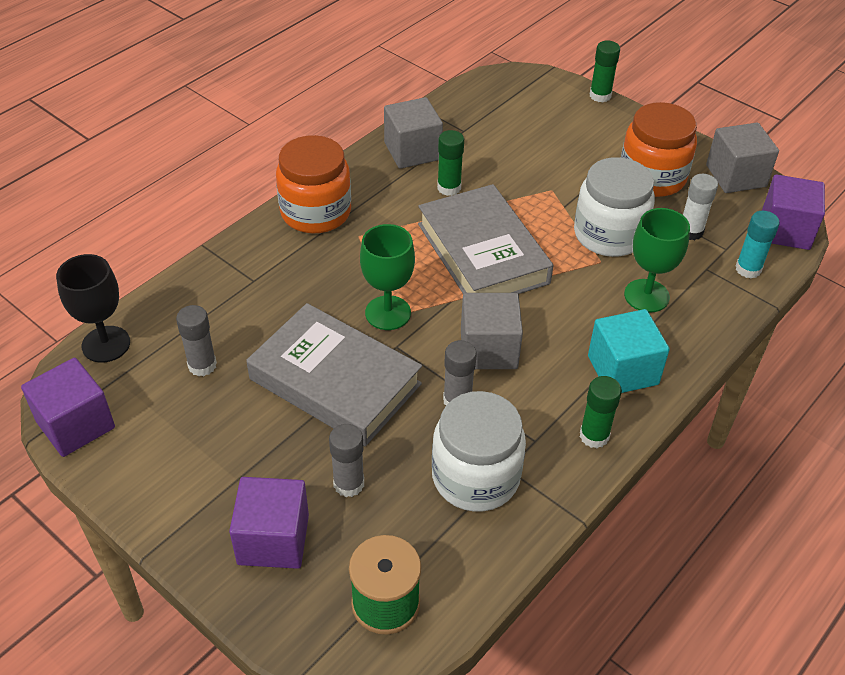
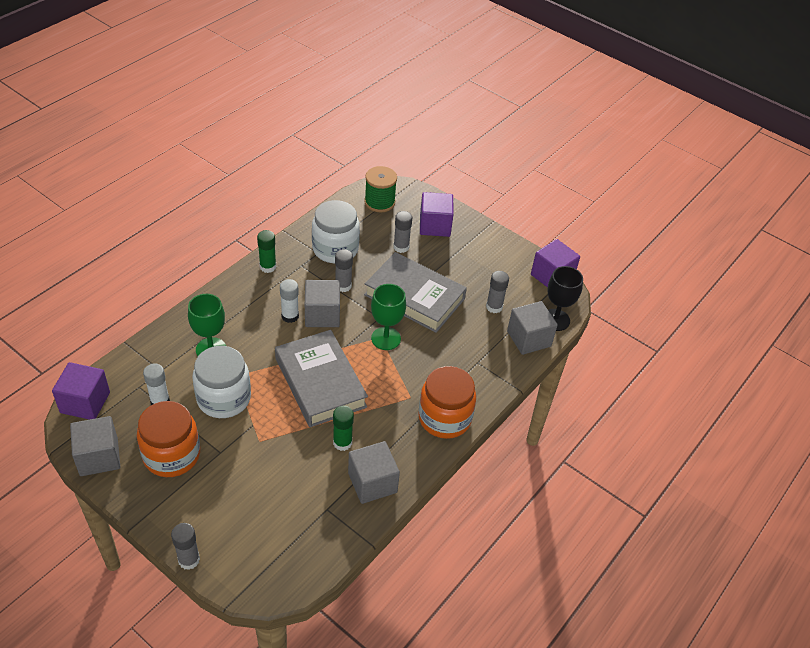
camera: 175 degrees right, 0 degrees up
(162, 314) = (529, 339): none -> grey cube
(540, 346) = (290, 316): none -> white glue stick
(600, 96) = (189, 560): green glue stick -> grey glue stick
(623, 370) = (241, 301): turquoise cube -> none
(748, 269) = (130, 369): turquoise glue stick -> none

